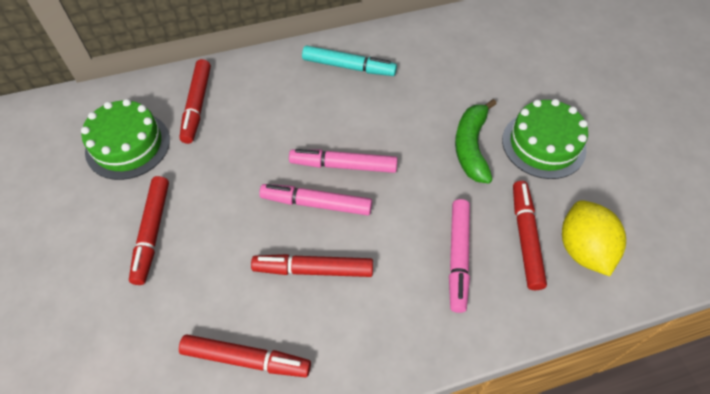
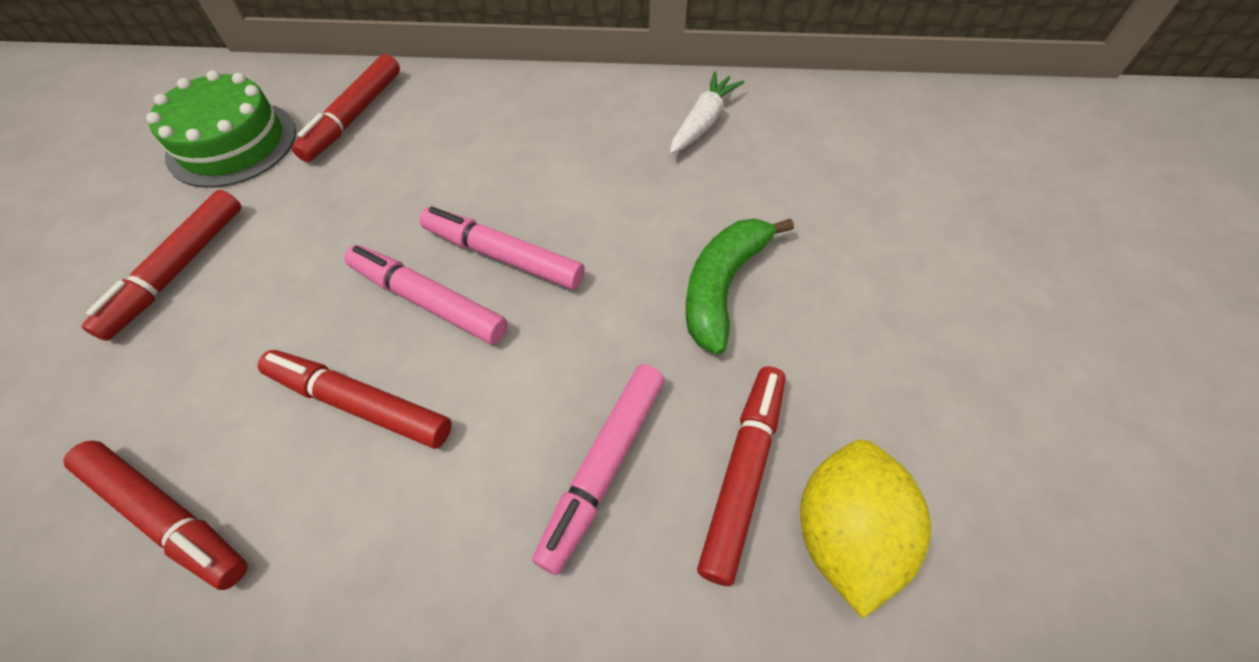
camera: 20 degrees right, 0 degrees up
(349, 67) = (593, 118): turquoise marker -> none
(414, 52) = (703, 122): none -> white carrot
(543, 144) = (851, 319): green cake -> none

